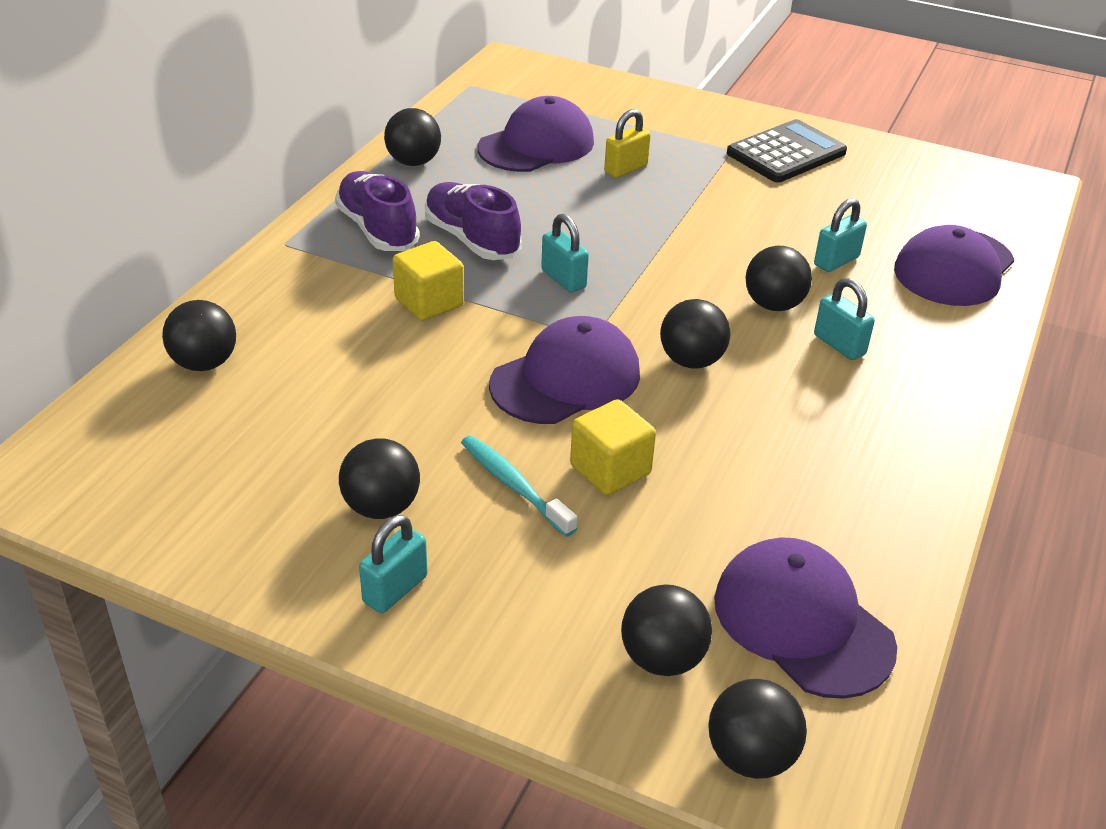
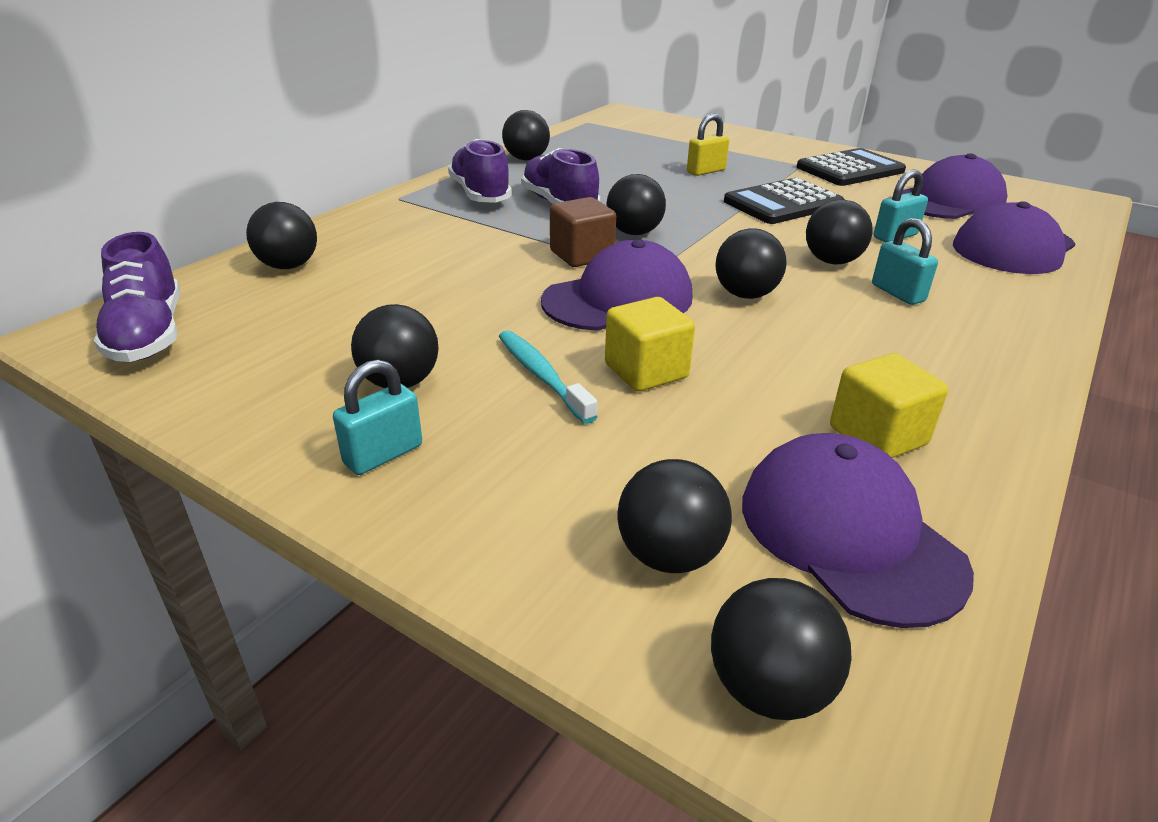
camera: 10 degrees right, 5 degrees down
(102, 473) = (148, 334): none -> purple shoe
(429, 302) = (507, 240): yellow cube -> yellow cube (877, 436)
(515, 319) = (581, 255): none -> brown cube
(536, 145) = (632, 155): purple cap -> purple cap (948, 201)
(563, 279) = (634, 233): turquoise padlock -> black ball
(716, 218) = (783, 203): none -> black calculator

